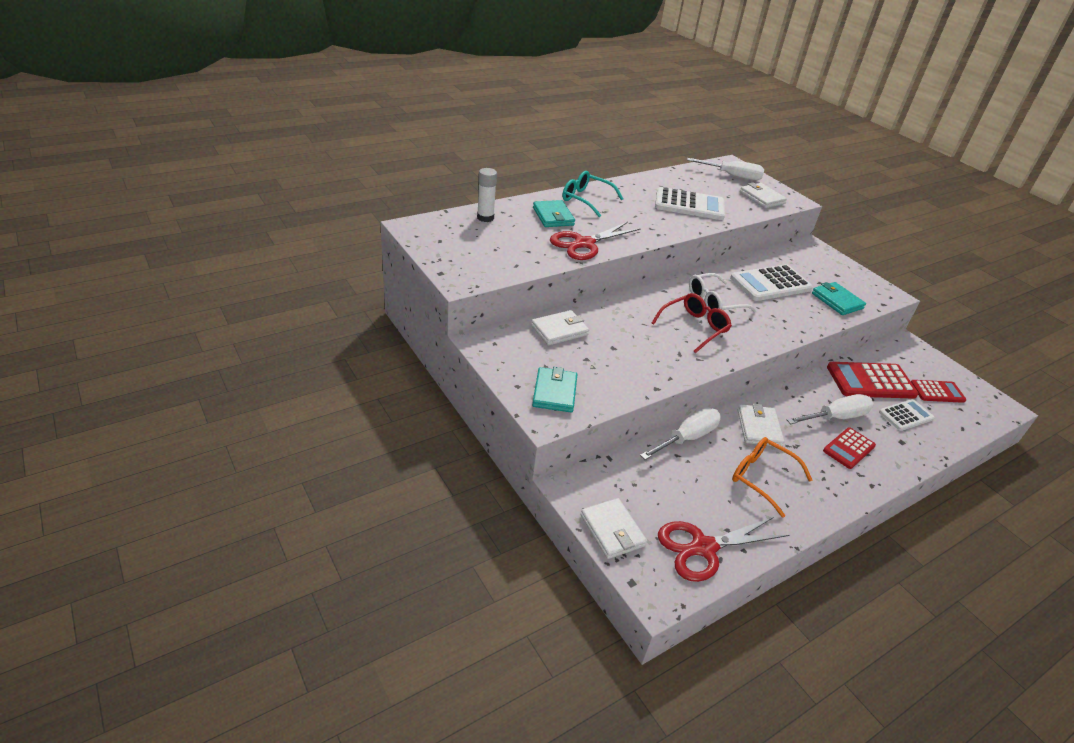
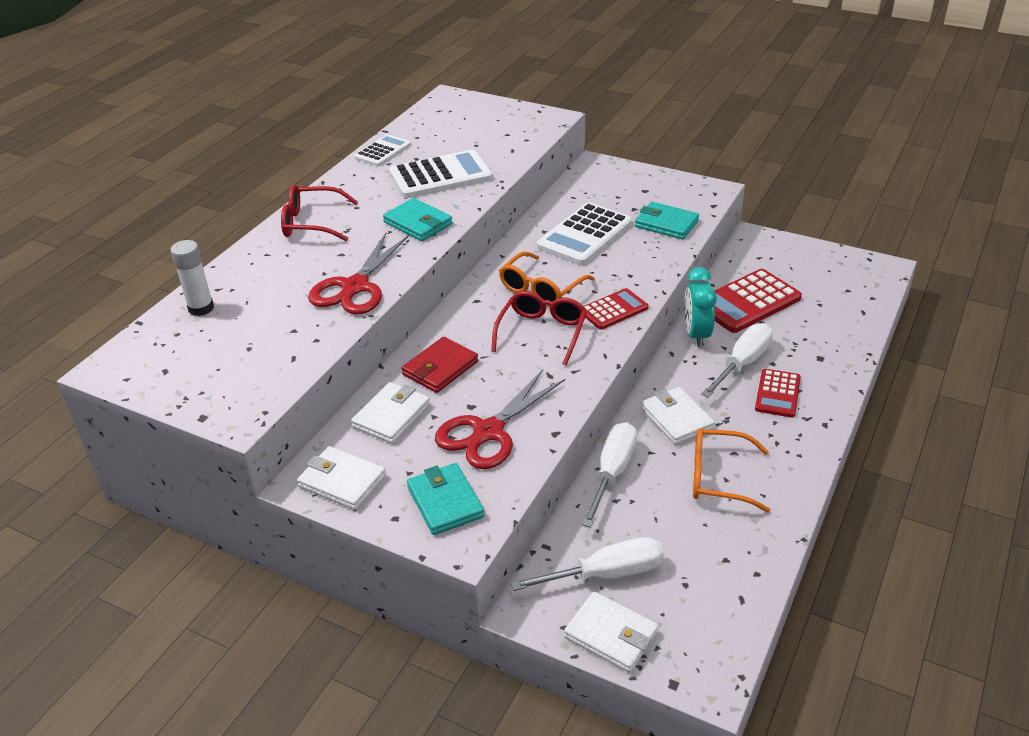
camera: 25 degrees left, 0 degrees up
(553, 216) = (288, 266): turquoise wallet -> turquoise wallet (418, 223)
(586, 199) = (311, 223): turquoise glasses -> red glasses
(610, 318) = (440, 368): none -> red wallet
(703, 548) = (717, 596): red scissors -> red scissors (489, 432)
(714, 302) = (541, 289): white glasses -> orange glasses
(732, 176) = (461, 114): white screwdriver -> white screwdriver (605, 574)
(761, 198) = (514, 130): white wallet -> white wallet (342, 481)
(814, 384) = (696, 335): none -> turquoise clock
(906, 415) = (804, 325): white calculator -> white calculator (382, 151)
(937, 392) = (815, 281): red calculator -> red calculator (613, 310)

